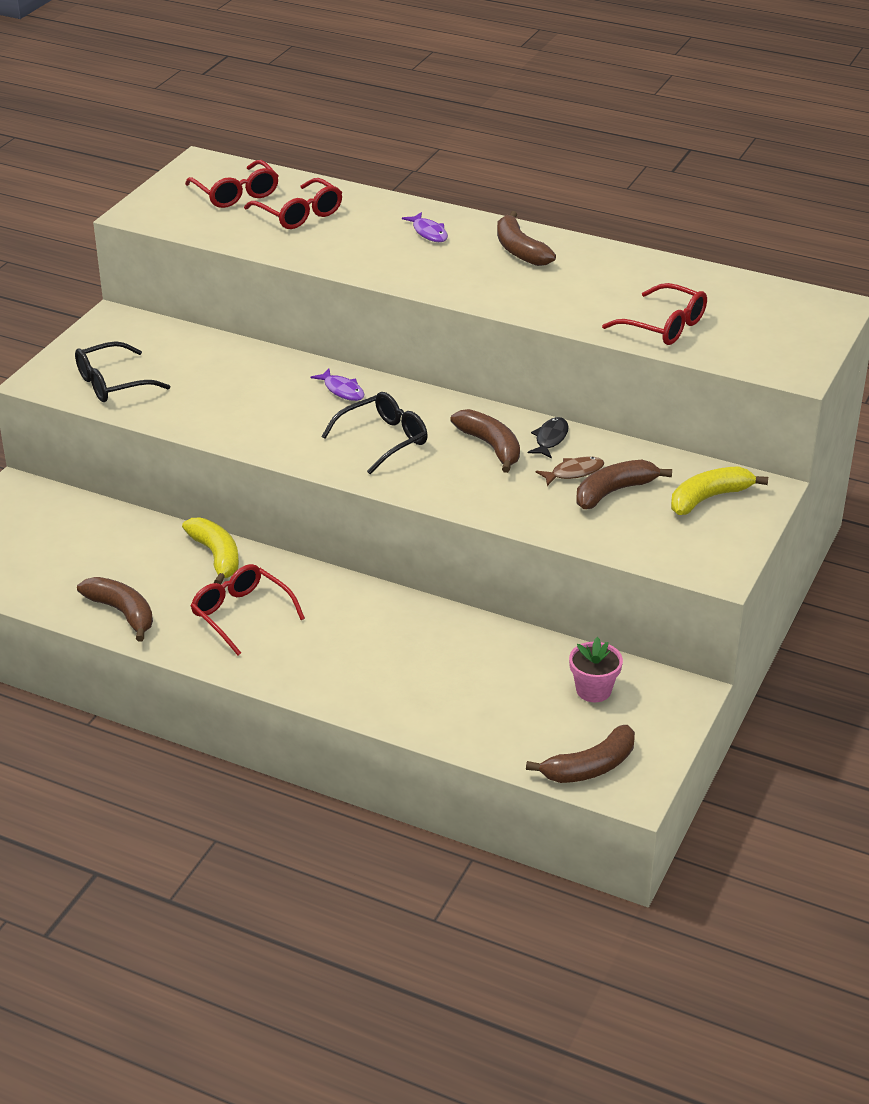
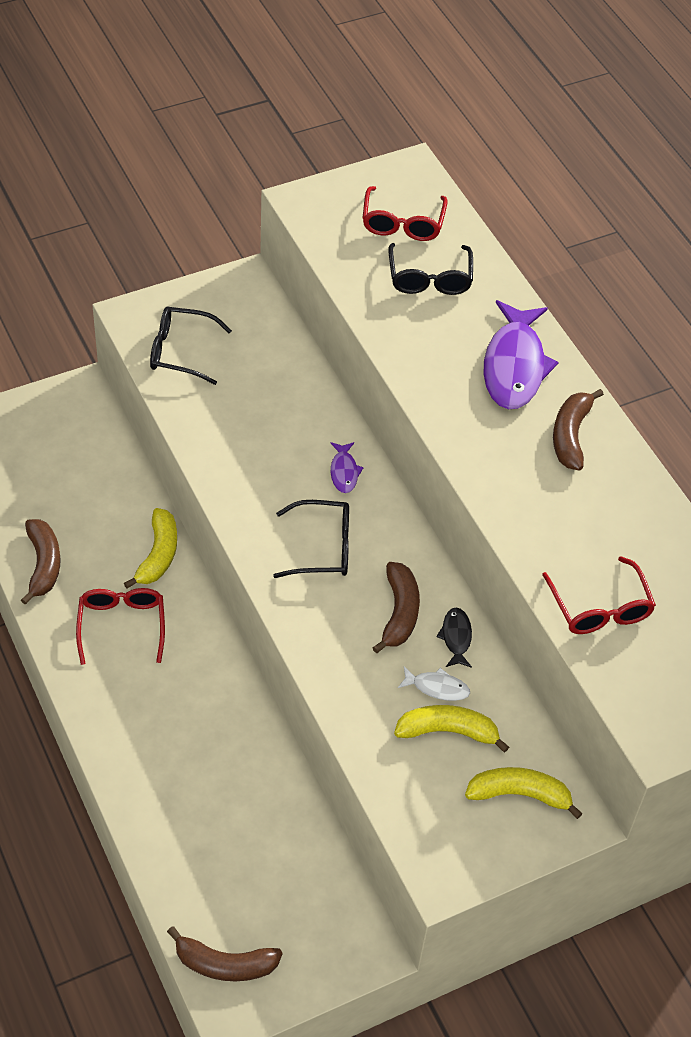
camera: 35 degrees right, 15 degrees up
(299, 214) = (429, 278): red glasses -> black glasses
(428, 233) = (514, 366): purple fish -> purple fish, size x2.17
(550, 439) = (456, 637): black fish -> black fish turned 60 degrees counterclockwise
(574, 472) = (437, 687): brown fish -> white fish
(593, 690) = (302, 893): pink flower pot -> none
(614, 492) = (447, 731): brown banana -> yellow banana

